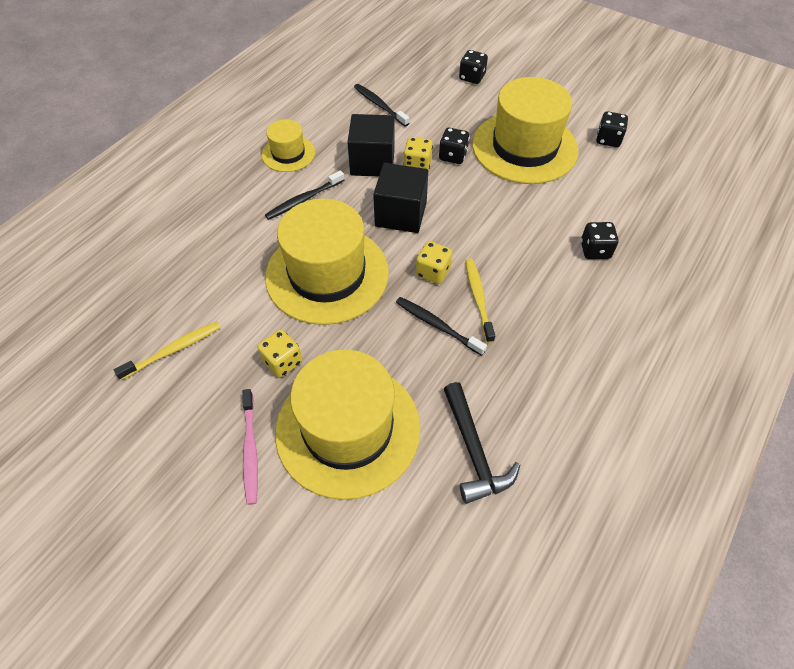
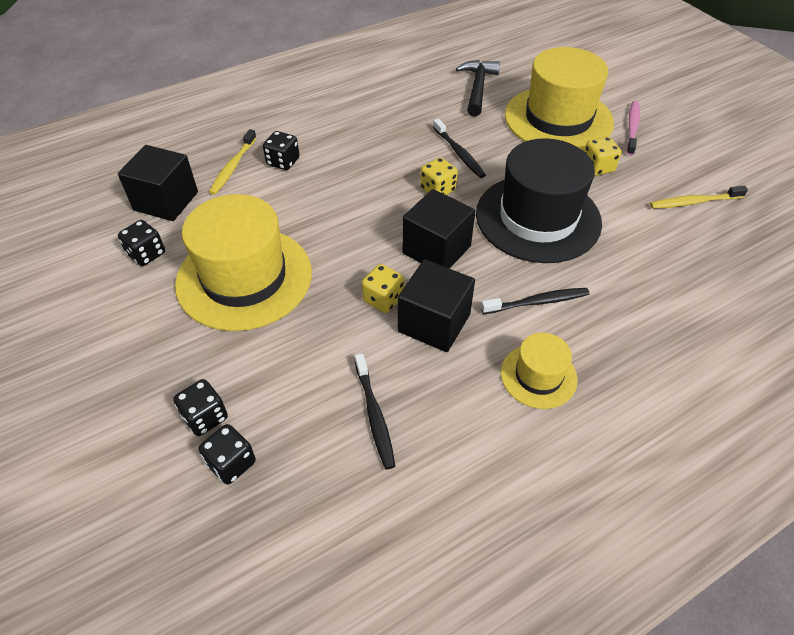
camera: 155 degrees left, 5 degrees down
(327, 274) = (538, 218): yellow hat -> black hat
(453, 156) = (334, 296): black dice -> black dice (231, 463)
(478, 298) = (412, 160): yellow toothbrush -> yellow toothbrush (233, 167)
(645, 180) = (166, 201): none -> black cube

